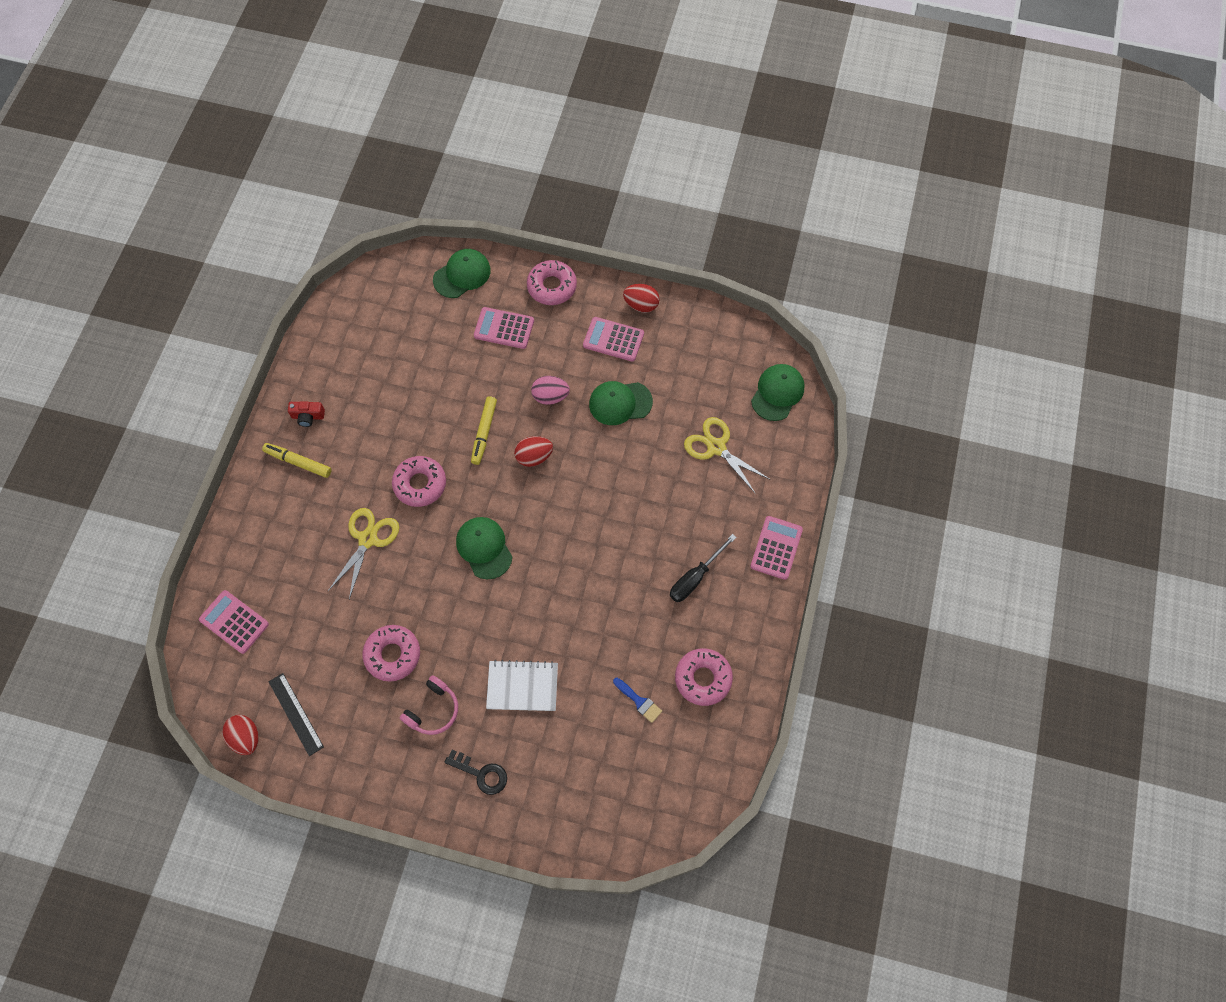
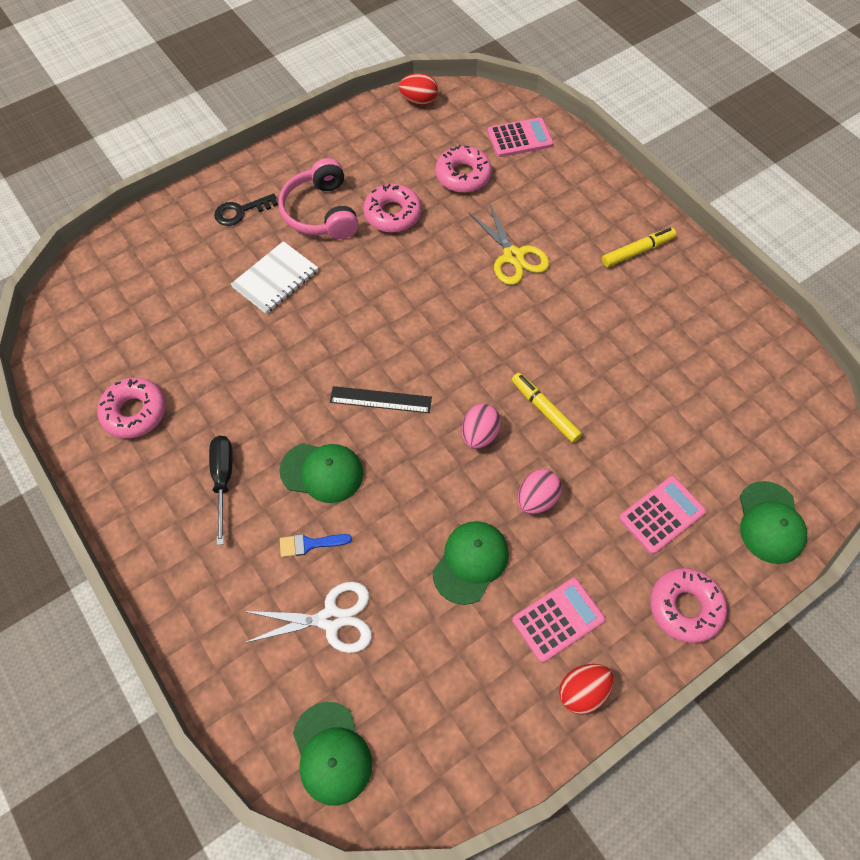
camera: 130 degrees right, 5 degrees down
(296, 714) = (407, 135): black ruler -> black ruler (380, 400)
(308, 416) = (683, 284): red camera -> none
(420, 484) = (534, 325): pink donut -> pink donut (463, 175)
(433, 710) = (321, 212): pink headphones -> pink headphones, size x1.52
(484, 548) = (423, 332): green cap -> green cap (322, 472)
(534, 457) = (479, 435): red egg -> pink egg
(639, 701) = (172, 350): blue brush -> blue brush (310, 544)
(716, 447) = (331, 619): yellow scissors -> white scissors
(776, 548) = (172, 582): pink calculator -> none

